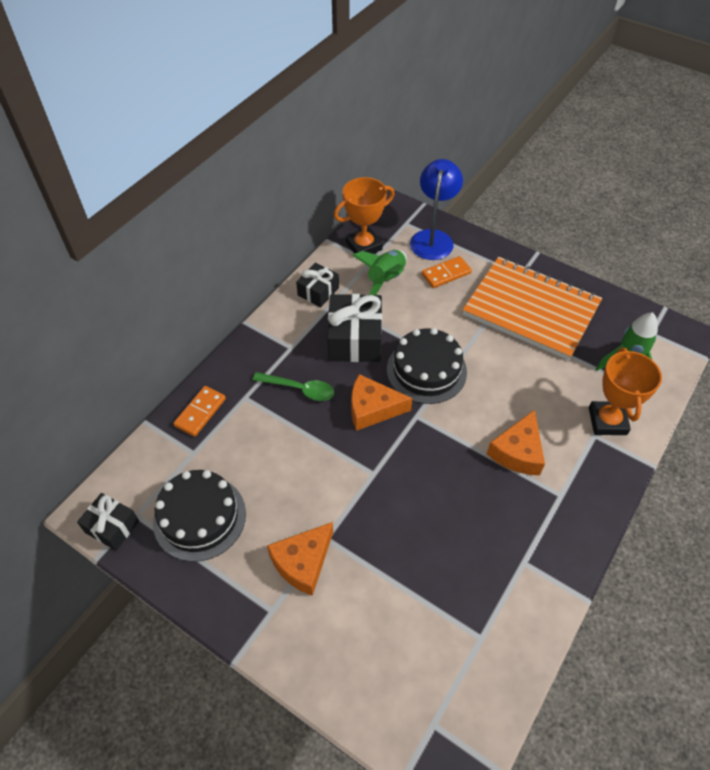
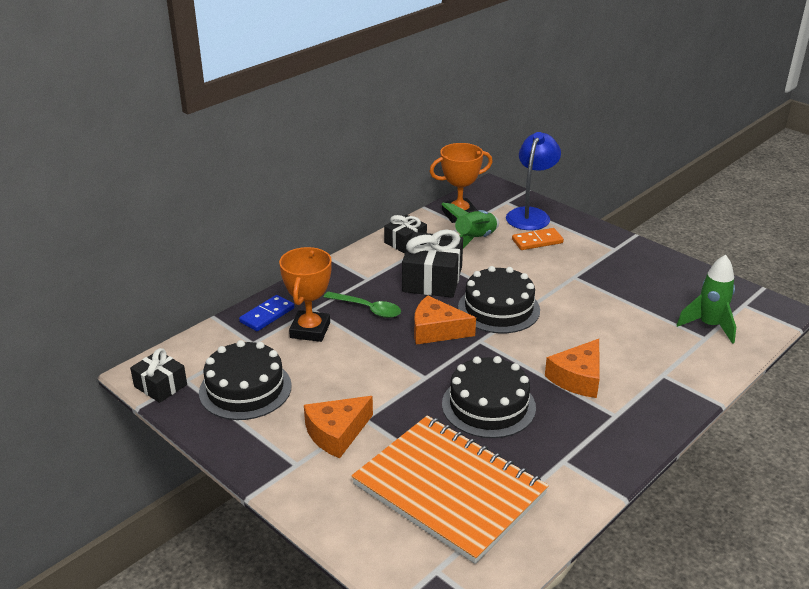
camera: 10 degrees right, 20 degrees down
(200, 412) = (267, 315): orange domino -> blue domino
(441, 501) = (488, 405): none -> black cake
(530, 310) = (618, 275): orange notebook -> orange notebook (449, 489)
(607, 421) = (679, 365): orange trophy -> orange trophy (310, 330)

